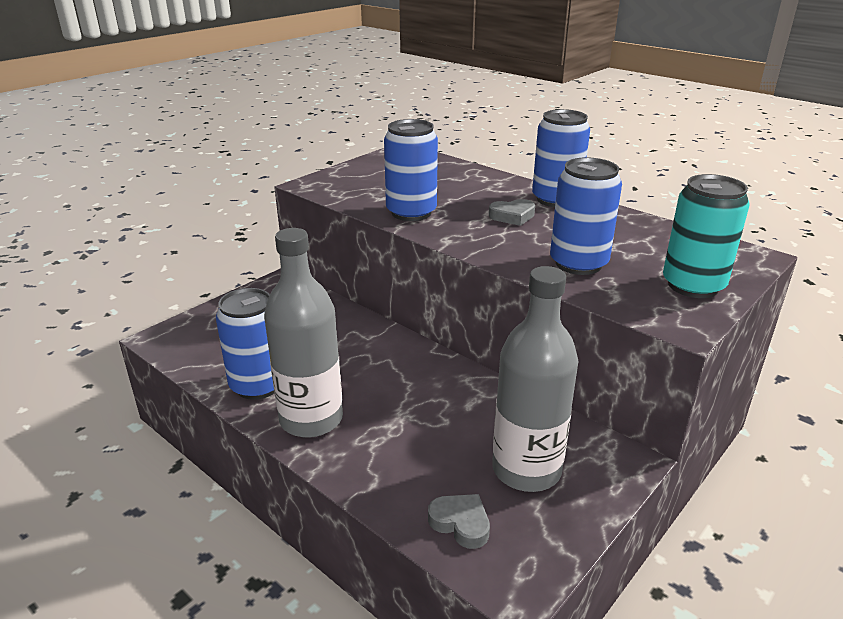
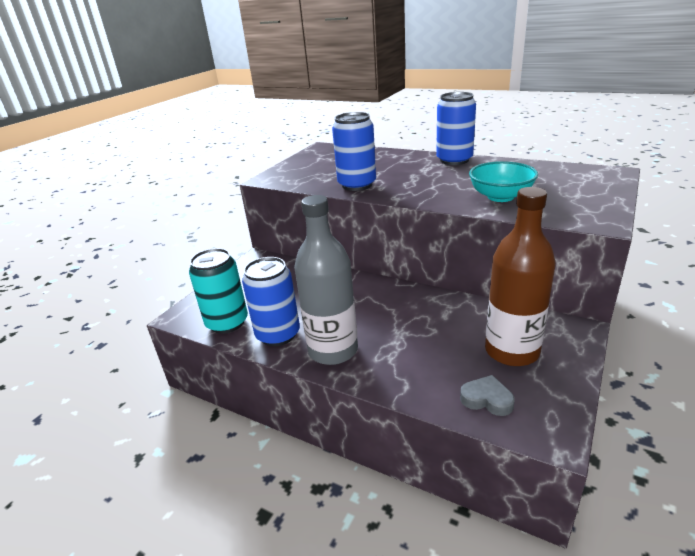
camera: 10 degrees left, 0 degrees up
(512, 216) = (432, 175): grey heart -> none
(526, 470) = (511, 351): grey bottle -> brown bottle
(578, 263) = (500, 197): blue can -> turquoise bowl
(693, 285) = (588, 196): turquoise can -> turquoise can (227, 323)

